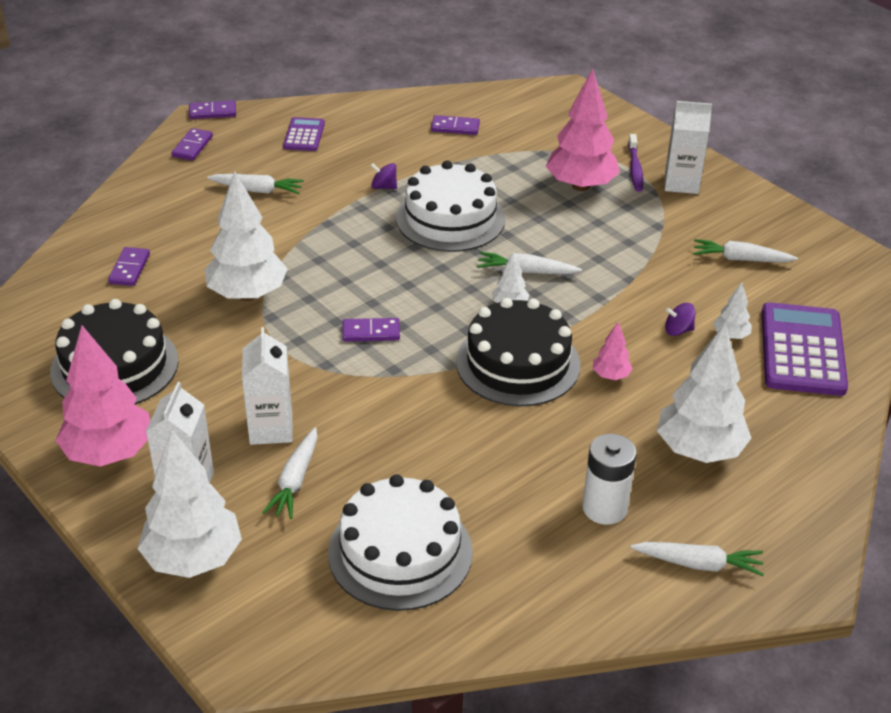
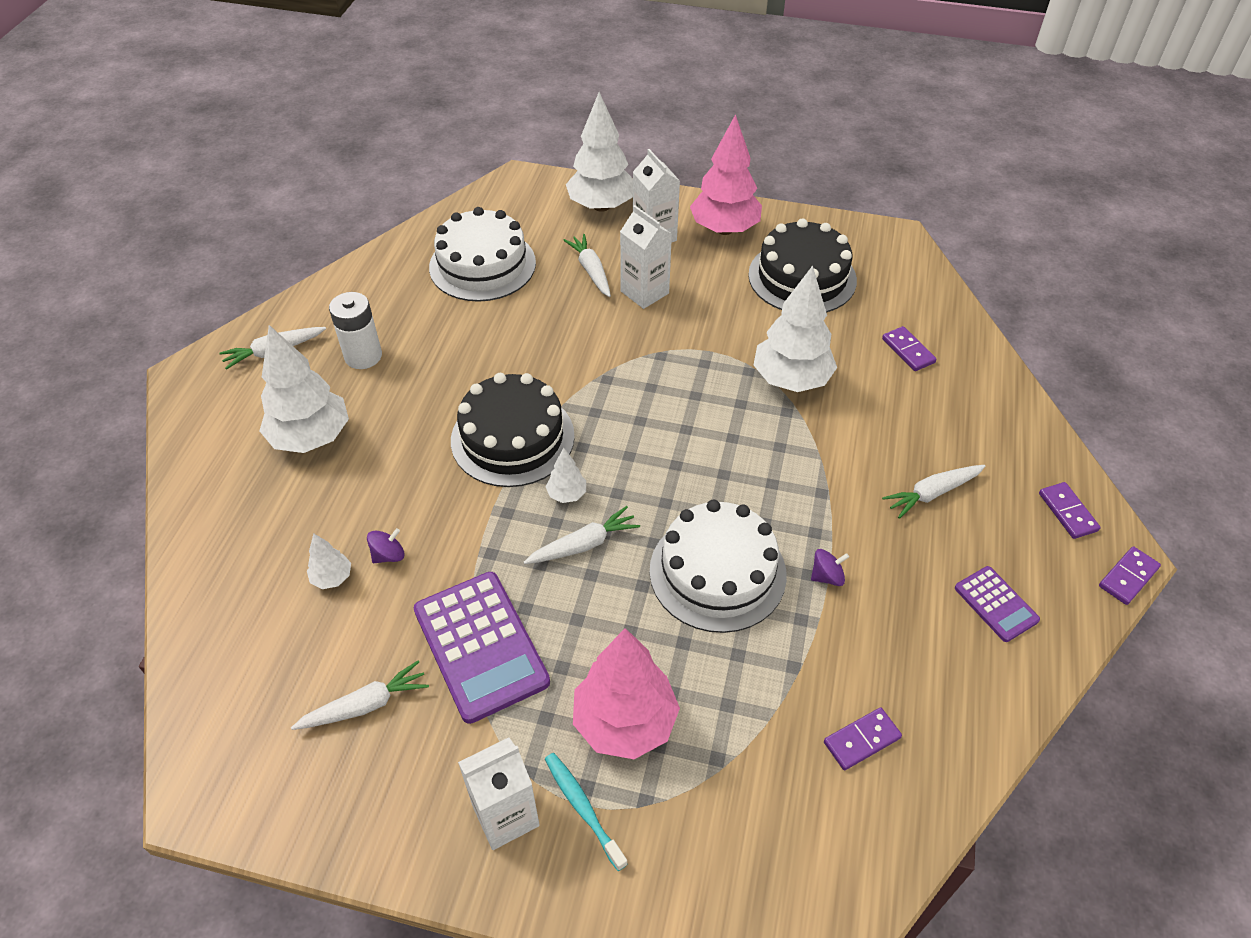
camera: 145 degrees right, 10 degrees up
(371, 332) = (657, 400): purple domino -> none
(611, 376) = (424, 468): pink tree -> none
(635, 168) = (583, 808): purple toothbrush -> turquoise toothbrush
(802, 350) = (250, 600): purple calculator -> purple calculator (480, 646)

